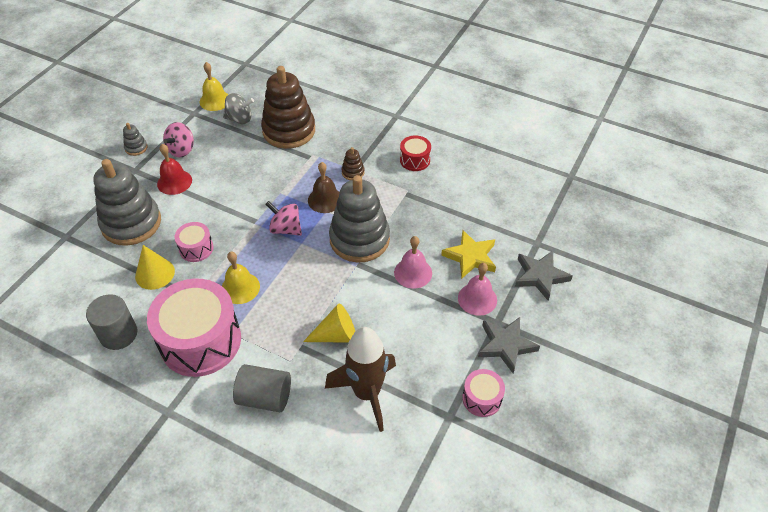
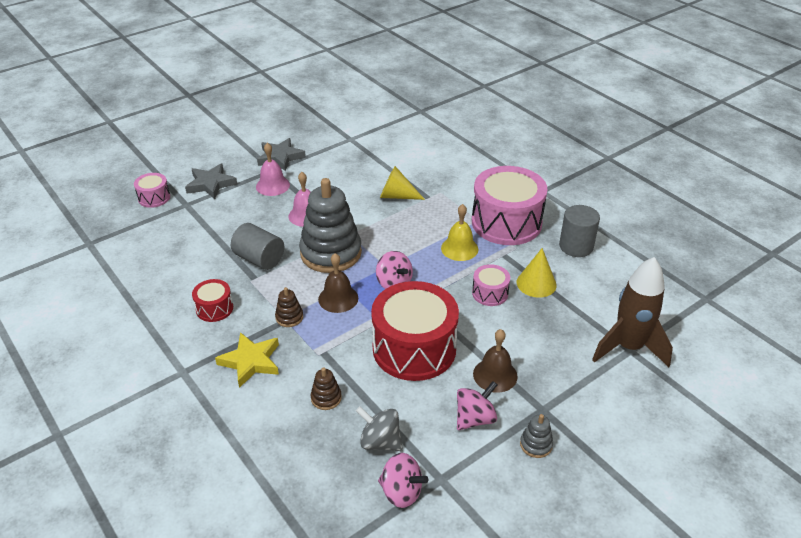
camera: 155 degrees left, 10 degrees down
(131, 223) = (554, 341): grey stacking toy -> none
(174, 182) = (495, 375): red bell -> brown bell
(215, 100) = (401, 492): yellow bell -> pink spinning top
(243, 181) = (414, 348): none -> red drum
(265, 397) = (468, 179): grey cylinder -> grey cylinder (259, 259)
(289, 131) = (326, 398): brown stacking toy -> brown stacking toy, size x0.41
(367, 393) = (396, 162): brown rocket -> brown rocket (628, 347)
(470, 257) = (249, 211): yellow star -> yellow star (251, 361)
(482, 398) = (322, 140): pink drum -> pink drum (154, 198)

